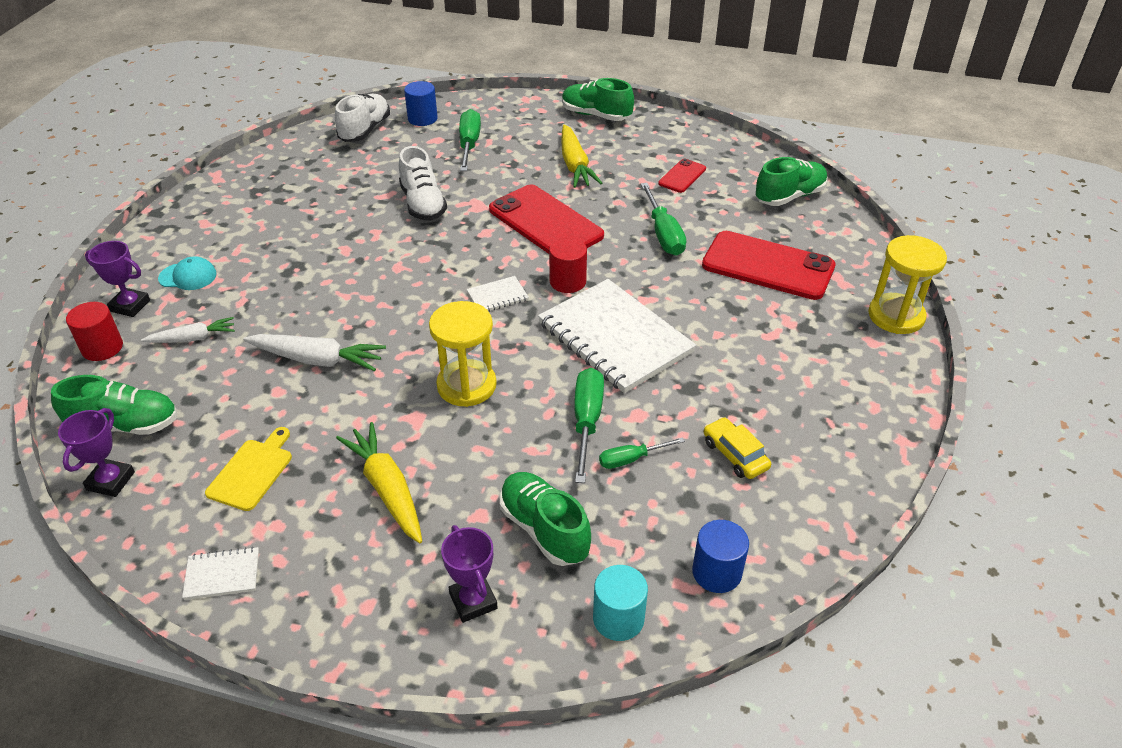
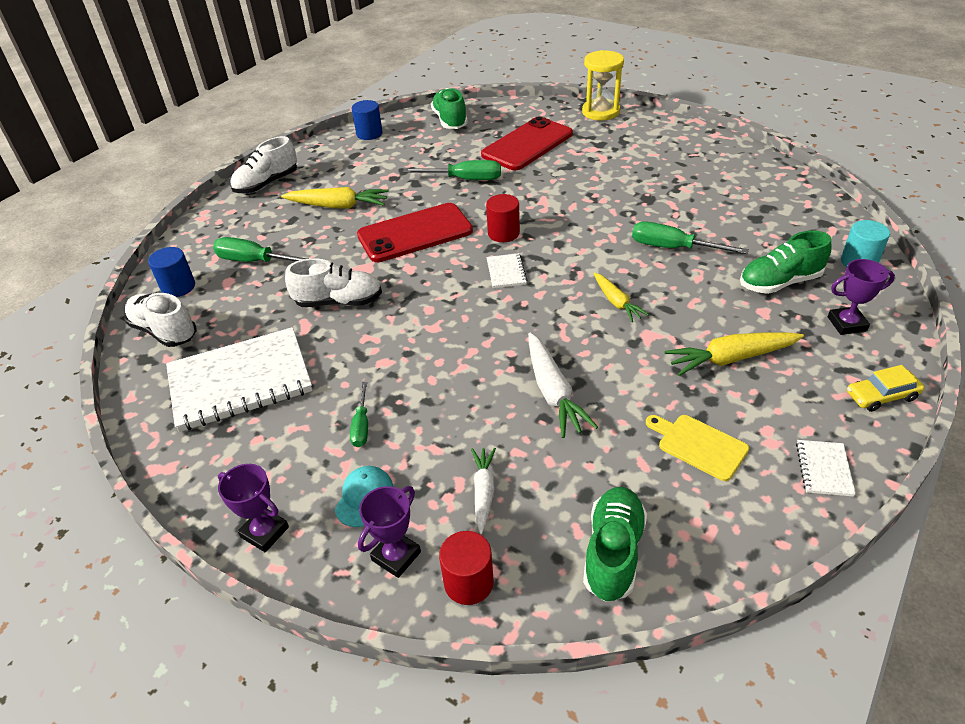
camera: 70 degrees left, 0 degrees up
(111, 481) = (697, 562): purple trophy -> purple trophy (265, 532)
(317, 360) = (553, 392): white carrot -> white carrot turned 135 degrees clockwise
(466, 385) = (616, 302): yellow hourglass -> yellow carrot
(596, 115) = (267, 184): green shoe -> white shoe
(615, 338) = (583, 221): white notebook -> white notebook (240, 381)
(631, 459) = (715, 235): green screwdriver -> green screwdriver (361, 426)
(682, 176) = (393, 158): red phone -> none
(716, 572) = (819, 218): blue cylinder -> blue cylinder (369, 134)
(735, 455) = (717, 193): yellow car -> yellow car (881, 396)

